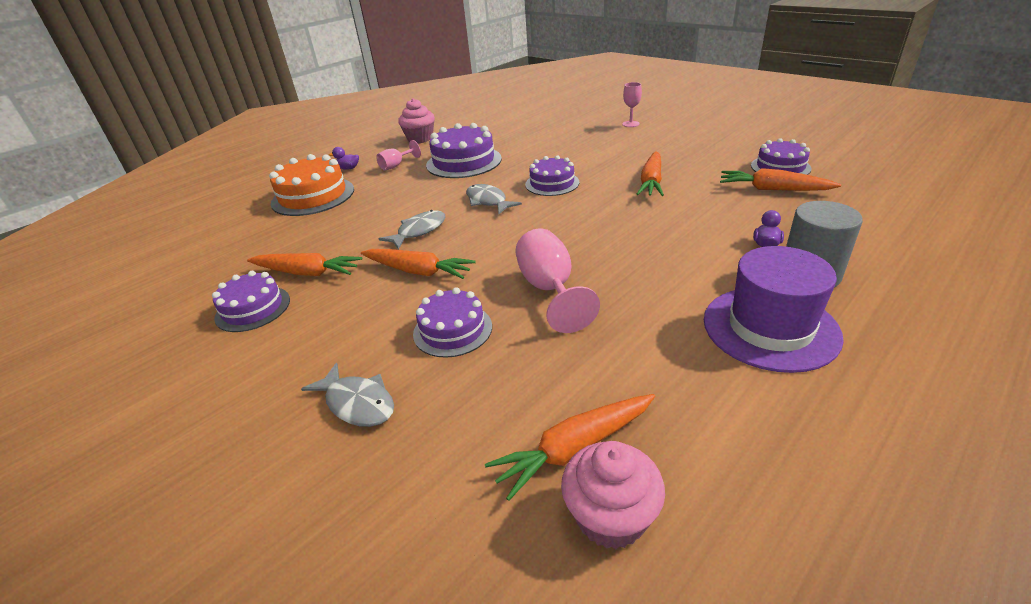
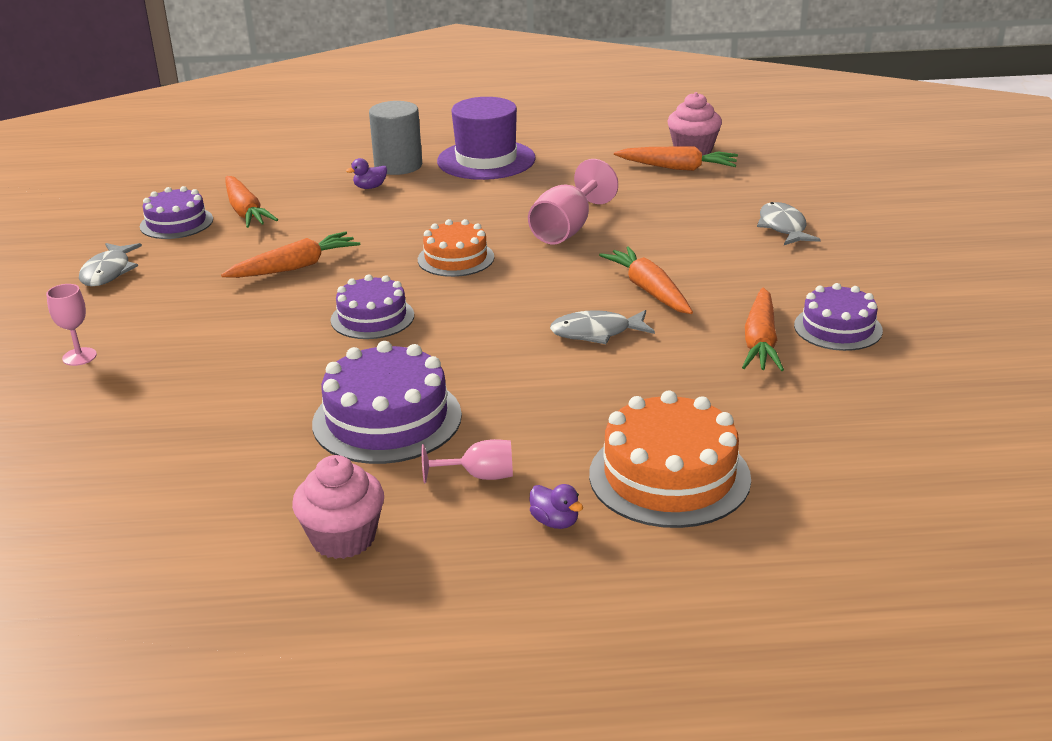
camera: 140 degrees left, 5 degrees down
(307, 273) = (760, 341): orange carrot -> orange carrot turned 135 degrees counterclockwise
(452, 330) = (675, 237): purple cake -> none
(488, 201) = (473, 332): grey fish -> grey fish (108, 272)
(579, 229) = (456, 258): none -> orange cake

